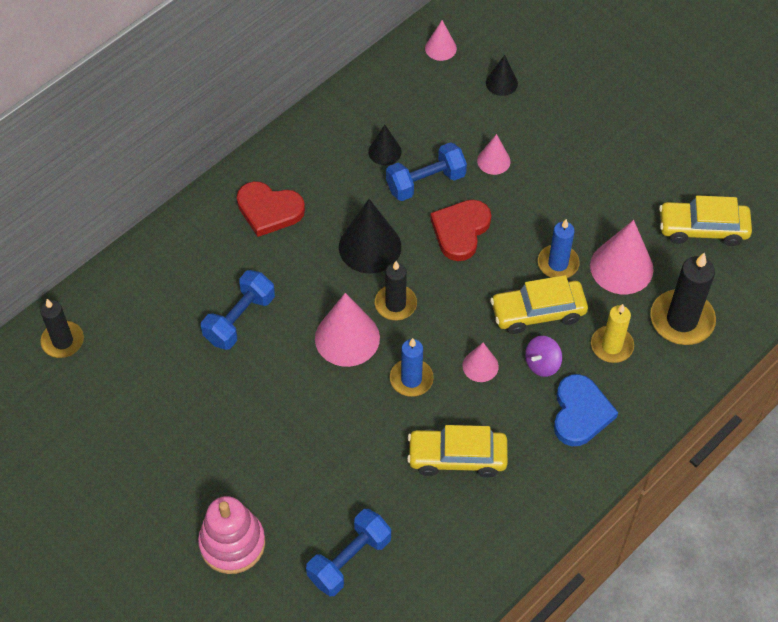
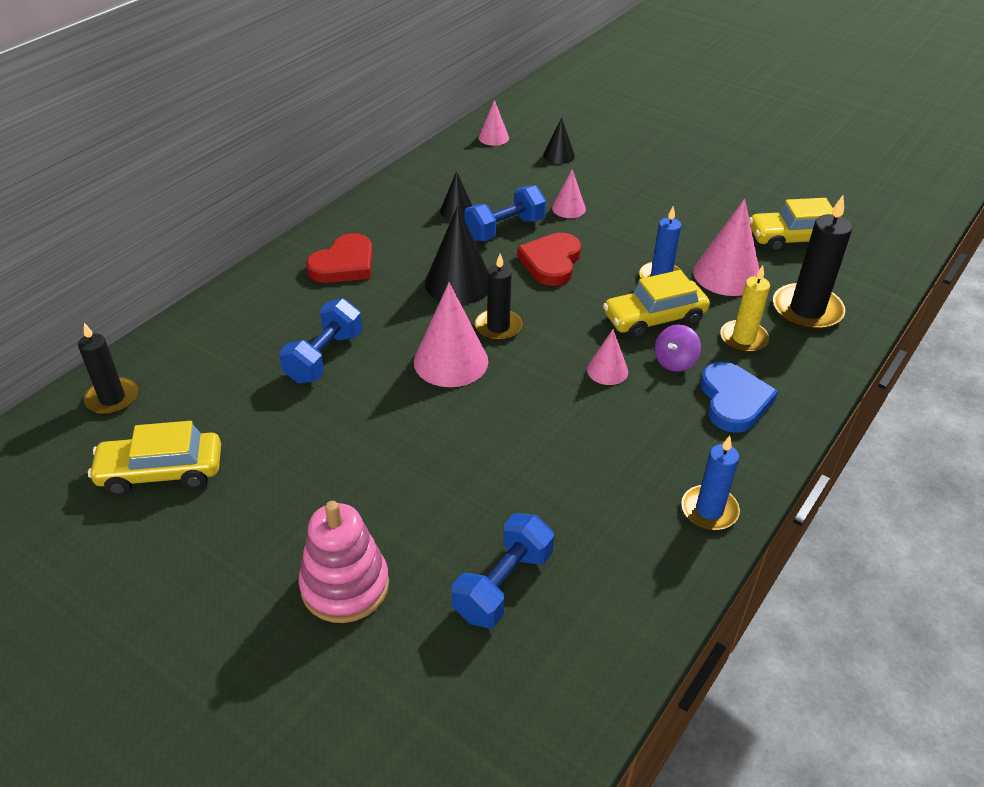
camera: 10 degrees left, 15 degrees down
(269, 210) = (344, 264): red heart -> red heart turned 60 degrees counterclockwise
(411, 379) = (533, 390): blue candle -> blue candle (709, 510)
(457, 457) = (607, 459): yellow car -> yellow car (161, 472)

